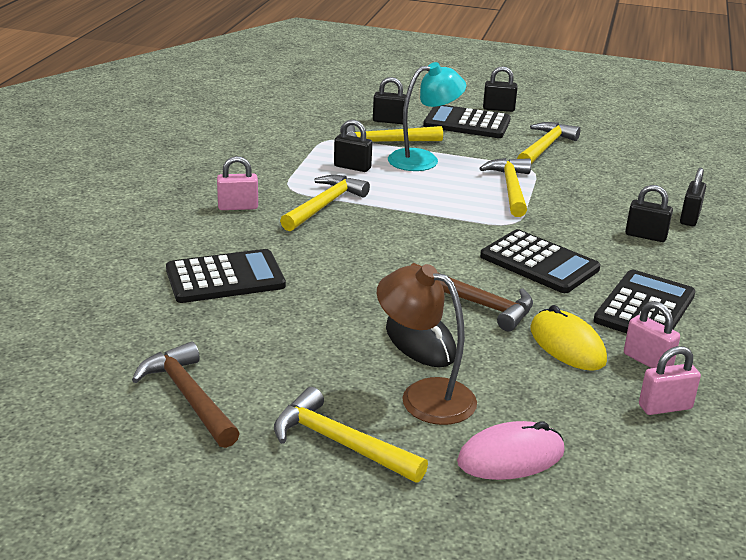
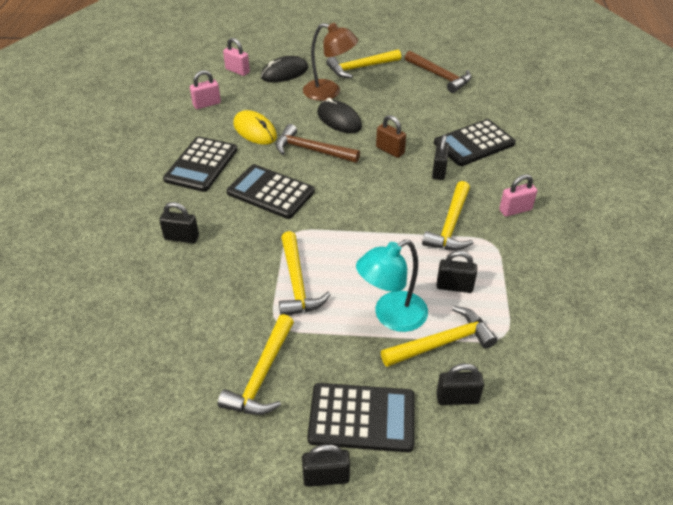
camera: 170 degrees right, 15 degrees up
(341, 443) = (360, 68): yellow hammer -> yellow hammer turned 135 degrees clockwise
(356, 286) = (390, 150): none -> brown padlock
(510, 457) = (284, 73): pink mouse -> black mouse
(647, 361) = (209, 128): pink padlock -> pink padlock (237, 71)
(690, 218) = (134, 270): black padlock -> black padlock (439, 171)

